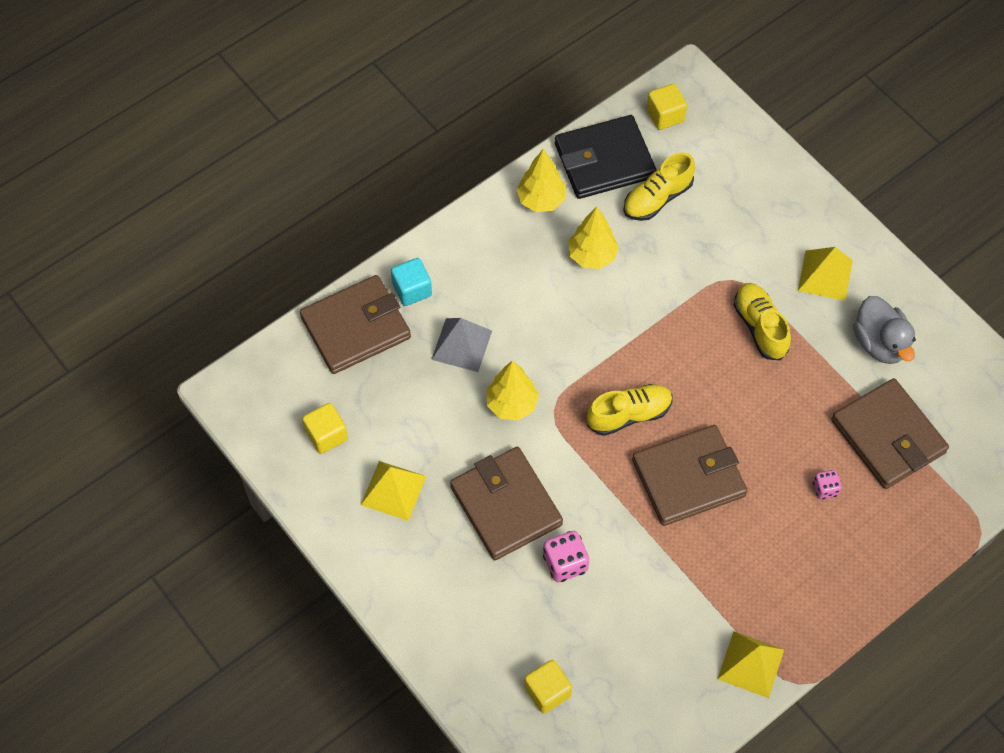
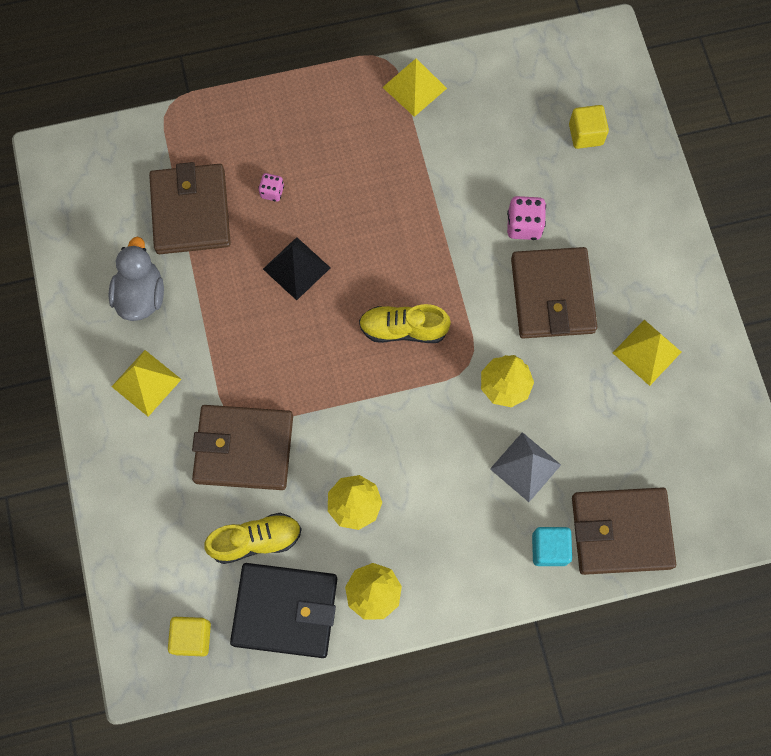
camera: 155 degrees left, 10 degrees up
(326, 435) = (689, 431): yellow cube -> none
(688, 478) = (381, 251): brown wallet -> brown wallet (244, 449)
(758, 427) = (296, 268): none -> black pyramid
(760, 327) = (238, 359): yellow shoe -> none

